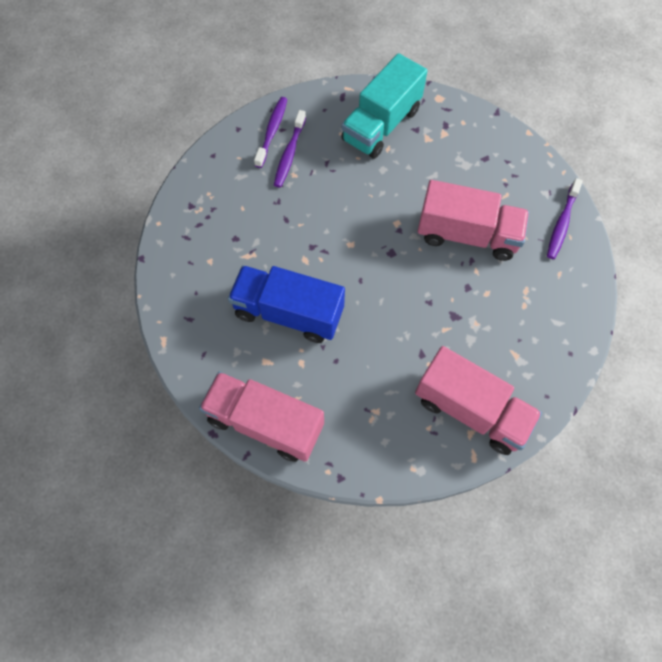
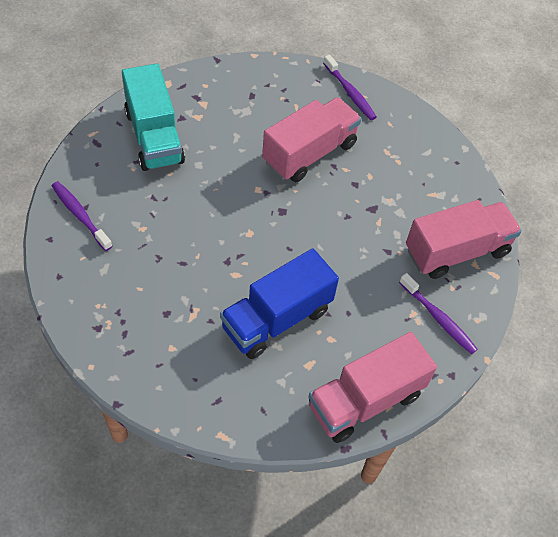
camera: 60 degrees left, 10 degrees down
(289, 154) = (117, 218): purple toothbrush -> purple toothbrush (438, 318)

